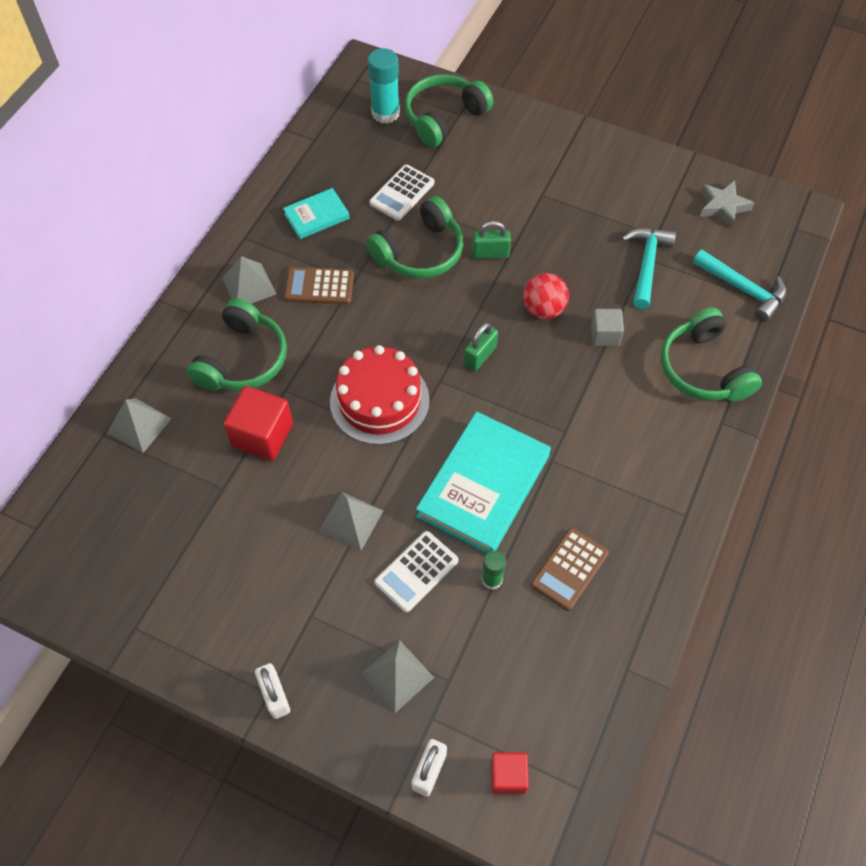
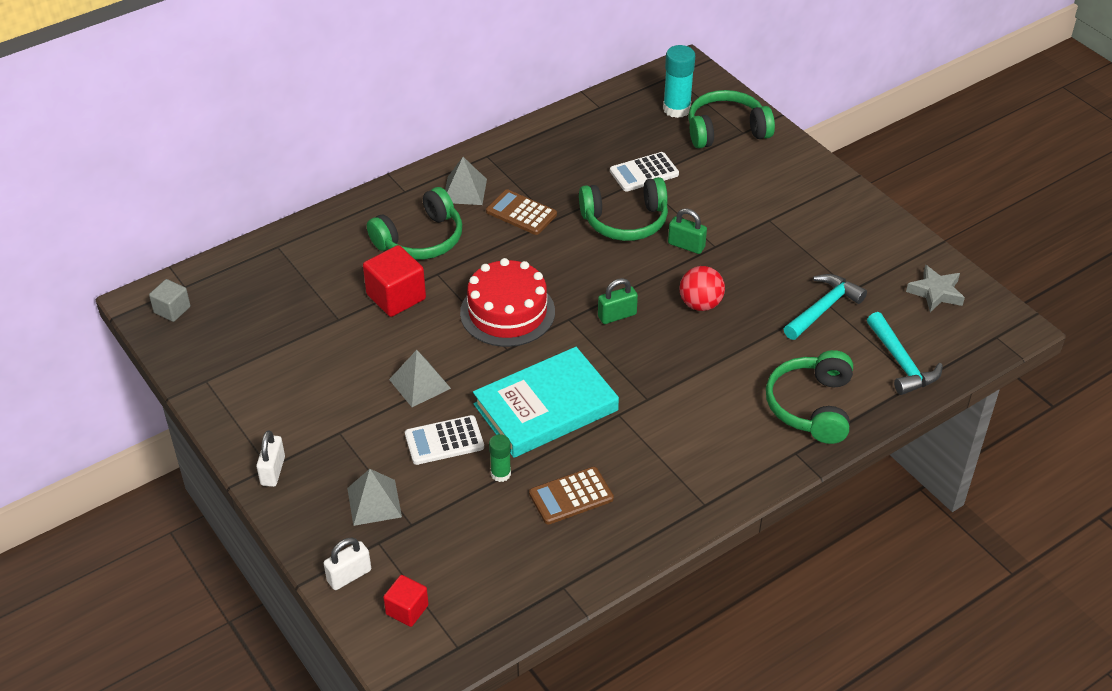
camera: 30 degrees right, 15 degrees down
(139, 425) = (308, 251): grey pyramid -> none
(316, 216) = (558, 162): turquoise book -> none
(605, 335) = (740, 345): grey cube -> grey cube (172, 310)

